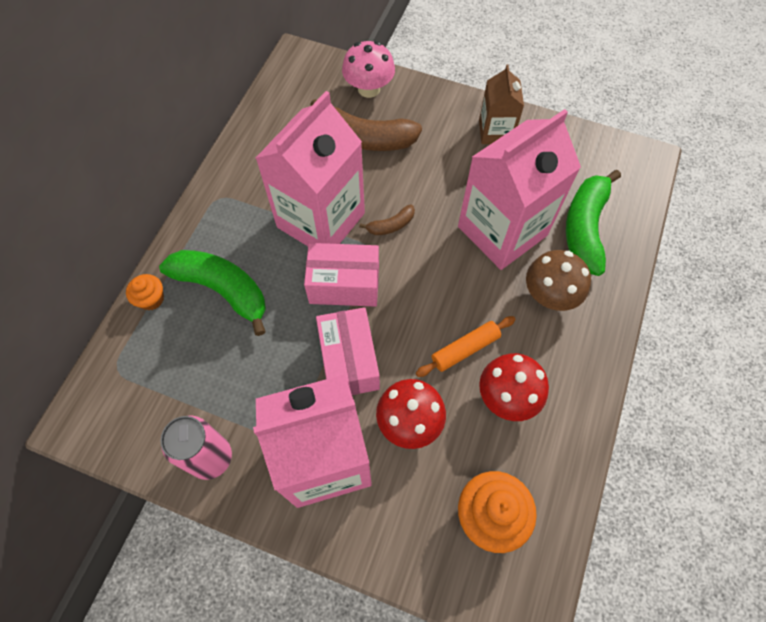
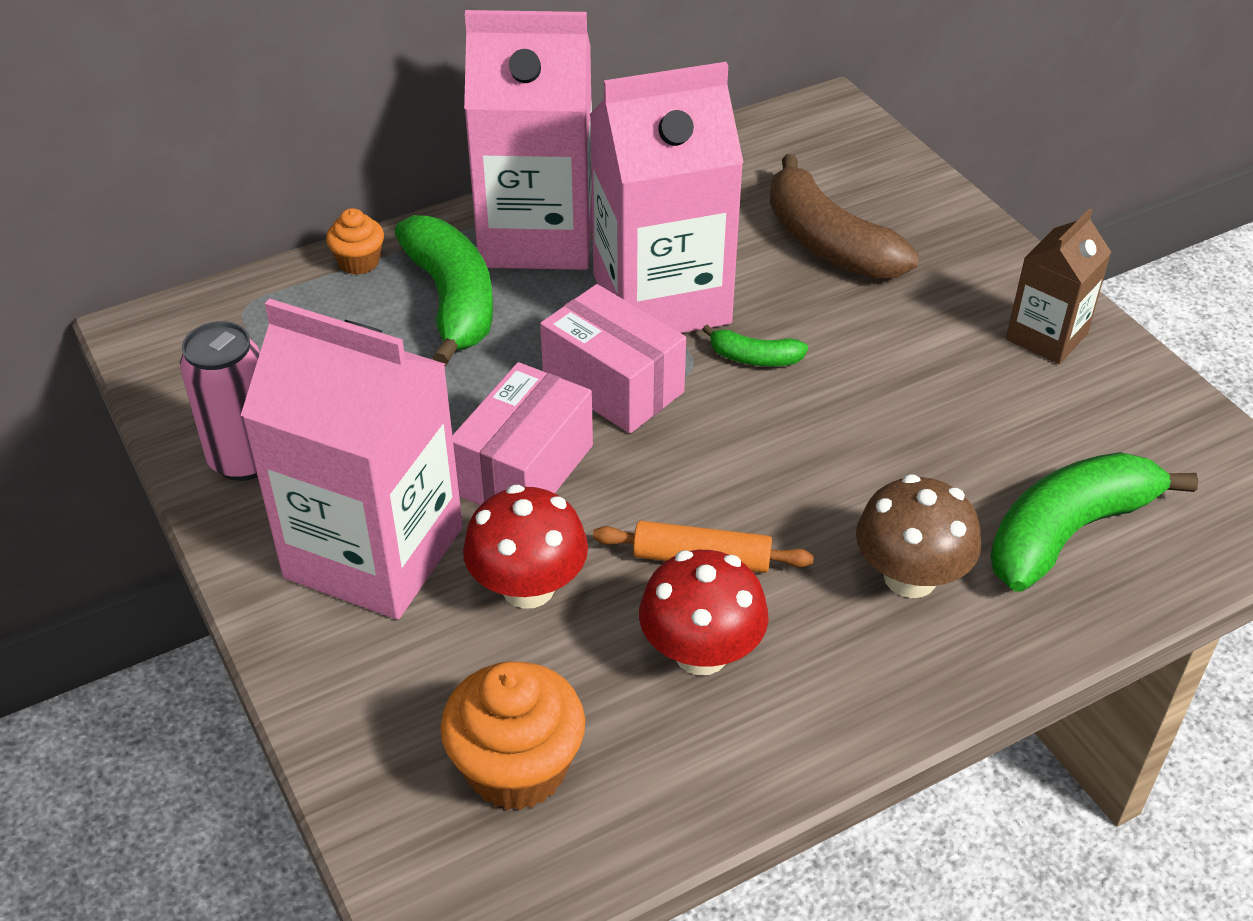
camera: 40 degrees right, 20 degrees down
(369, 89) = (898, 191): pink mushroom -> none
(391, 225) = (754, 358): brown banana -> green banana
(502, 231) = (920, 458): pink carton -> pink carton (537, 236)

